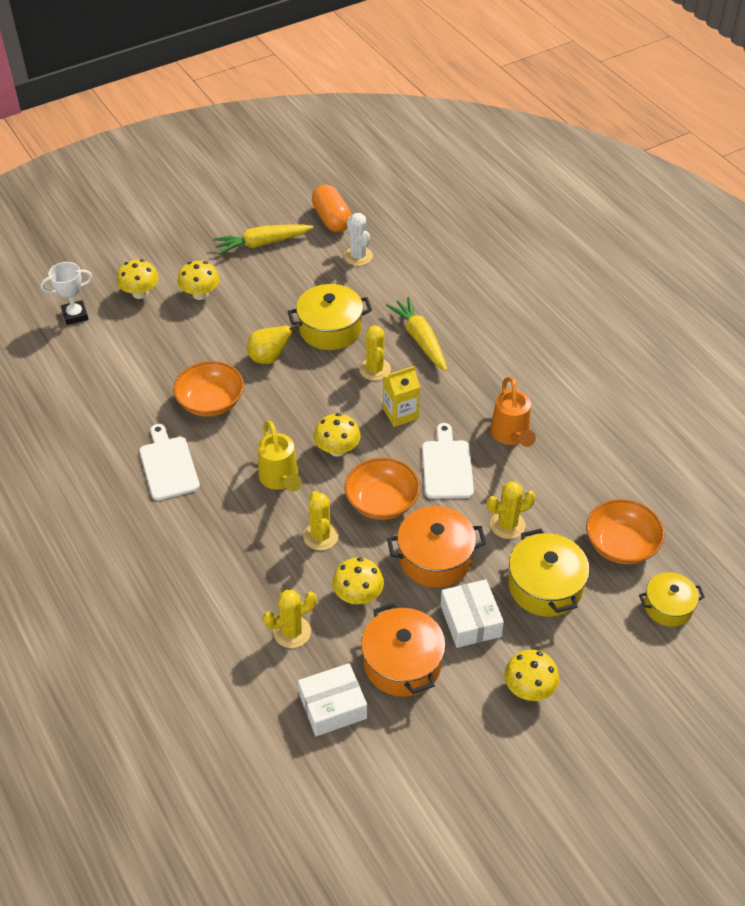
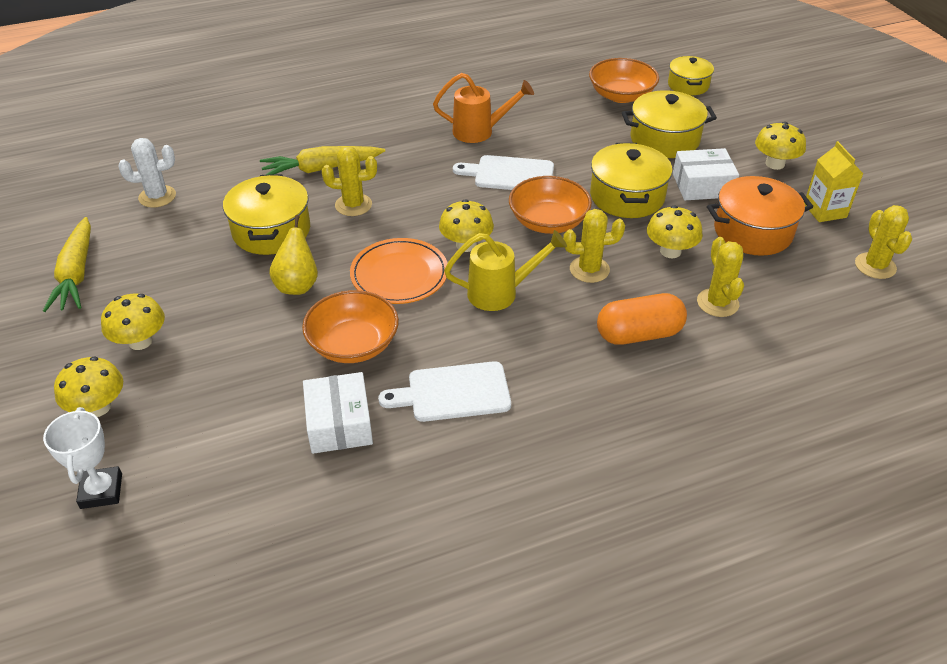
camera: 80 degrees left, 5 degrees down
(292, 413) = (399, 274): none -> orange plate
(332, 219) = (73, 210): orange capsule -> orange capsule (639, 334)
(333, 706) = (808, 282): white box -> white box (339, 423)
(400, 413) = (427, 195): yellow carton -> yellow carton (825, 210)
(435, 558) = (627, 196): orange pot -> yellow pot
(507, 525) = (591, 149): yellow cactus -> yellow cactus (875, 266)

